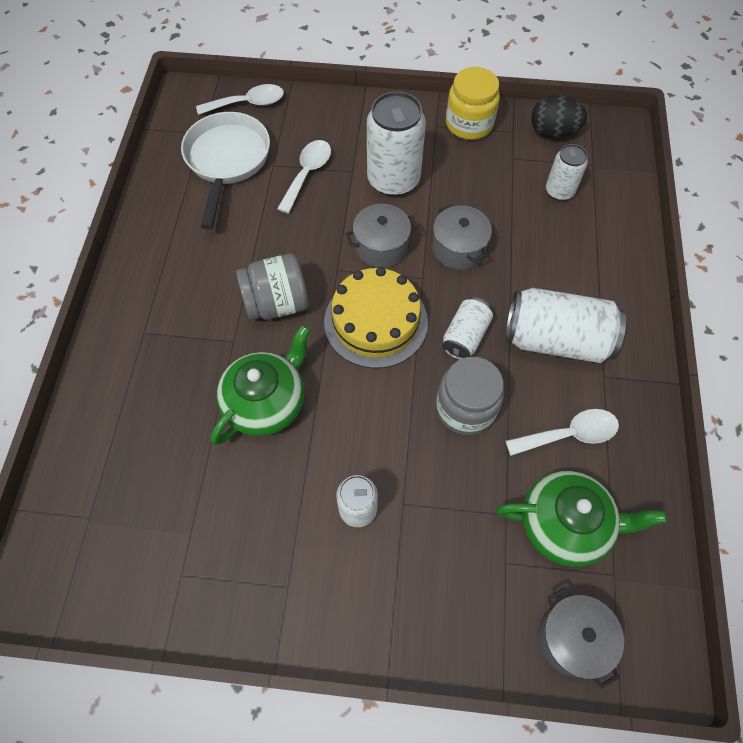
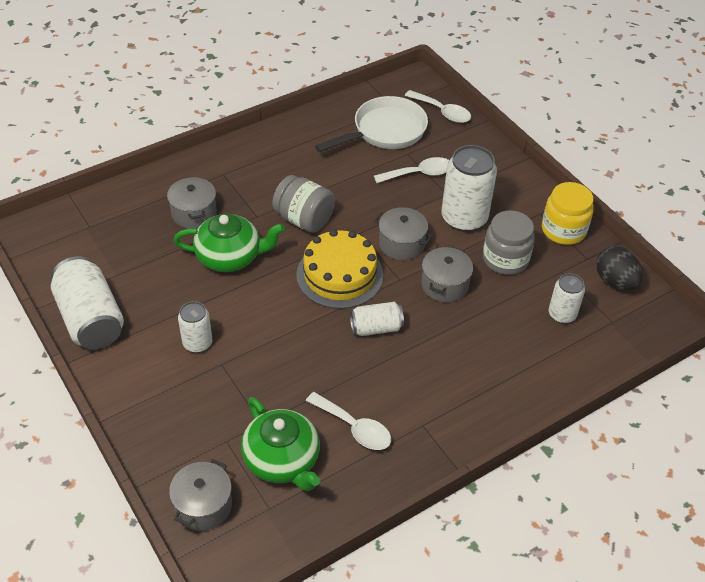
camera: 50 degrees right, 15 degrees down
(173, 396) = (194, 213): none -> grey pot
(465, 408) = (320, 358): grey jar -> grey jar (505, 259)
(555, 339) = (425, 380): white can -> white can (91, 319)

